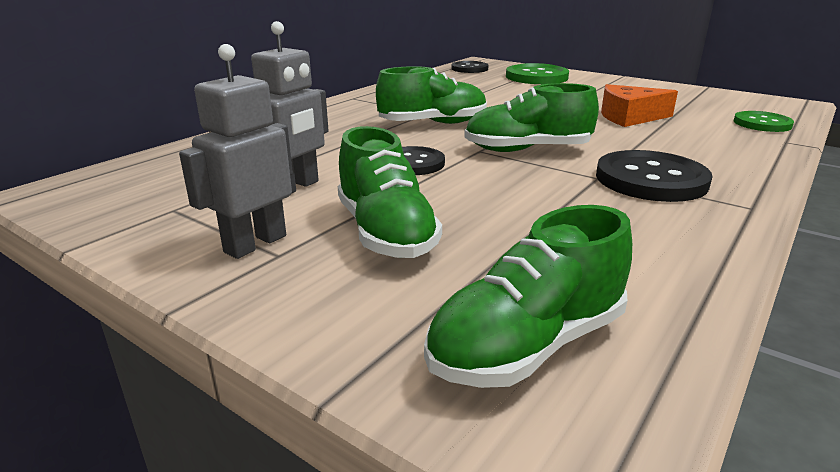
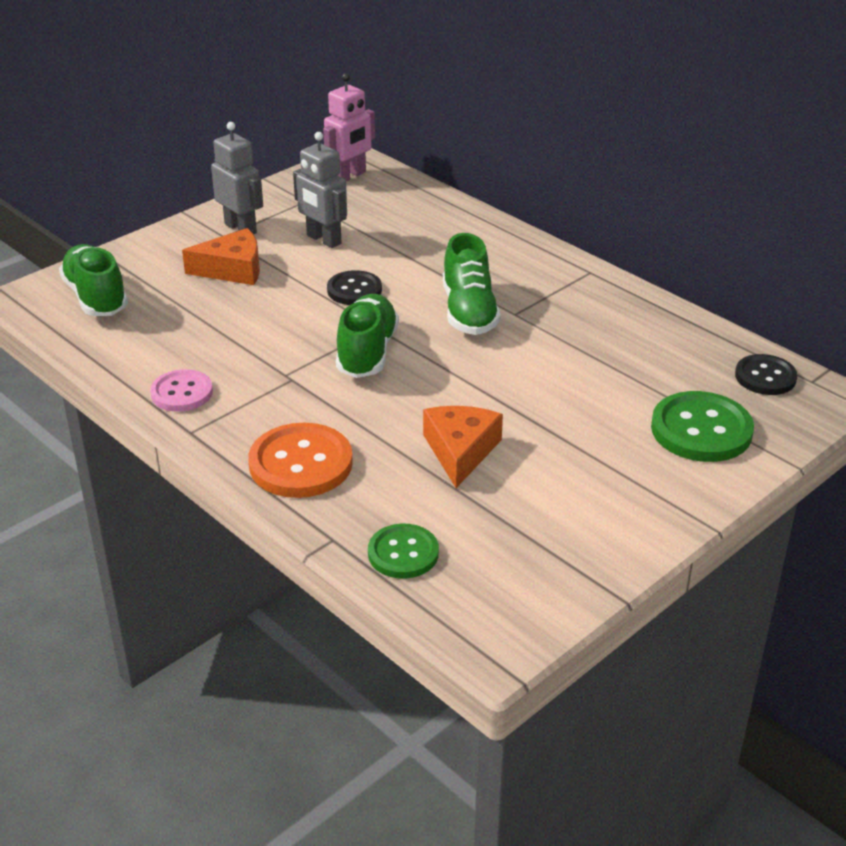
camera: 100 degrees right, 10 degrees up
(106, 189) = (349, 176): none -> pink robot
(385, 233) = (233, 269): green shoe -> orange cheese
(651, 179) = (267, 400): black button -> none
(695, 222) = (182, 393): none -> pink button
(721, 158) = (301, 464): none -> orange button

